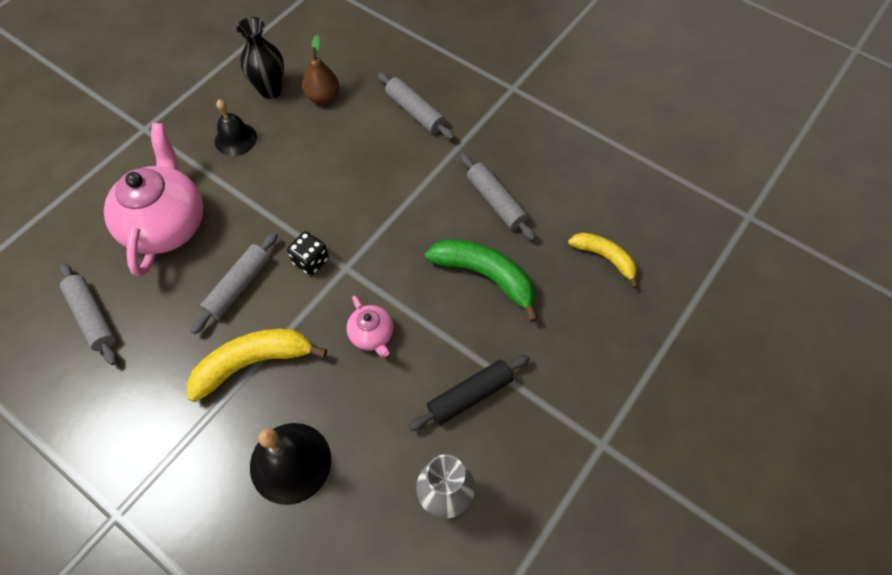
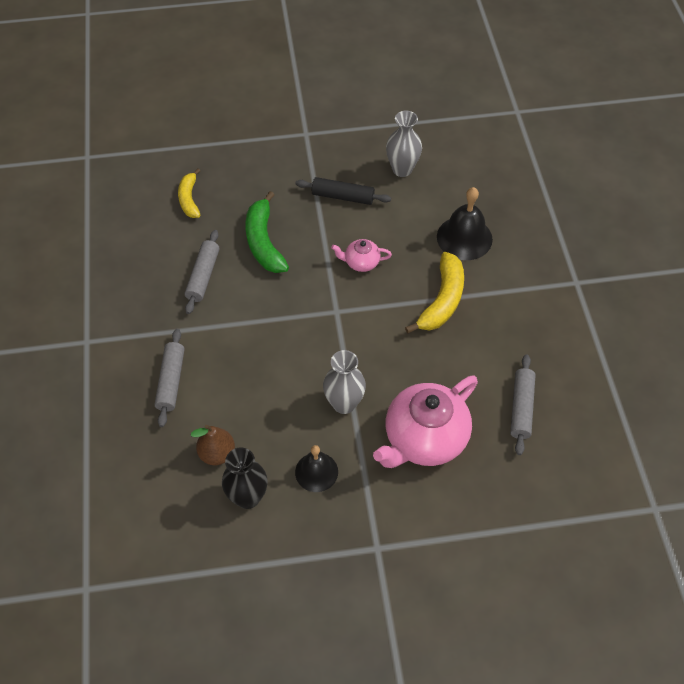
camera: 135 degrees left, 5 degrees down
(239, 287) = (412, 352): grey rolling pin -> none
(253, 363) = (442, 300): yellow banana -> yellow banana turned 90 degrees counterclockwise
(260, 199) = (344, 403): none -> grey vase
(311, 261) = (353, 332): black dice -> none
(372, 335) = (361, 262): pink teapot -> pink teapot turned 105 degrees counterclockwise

